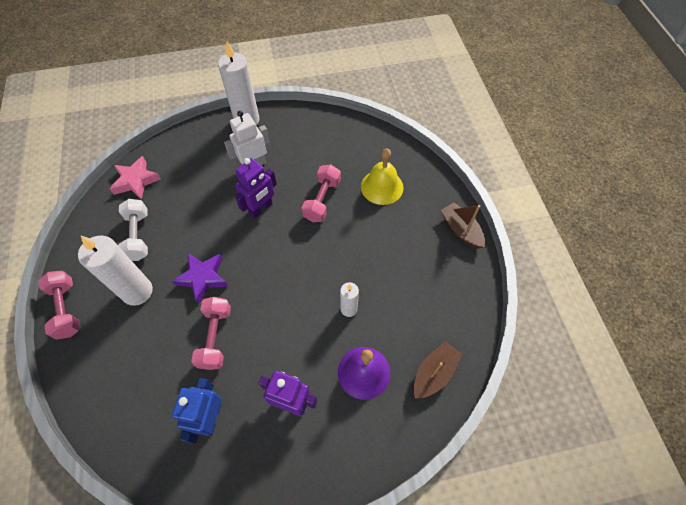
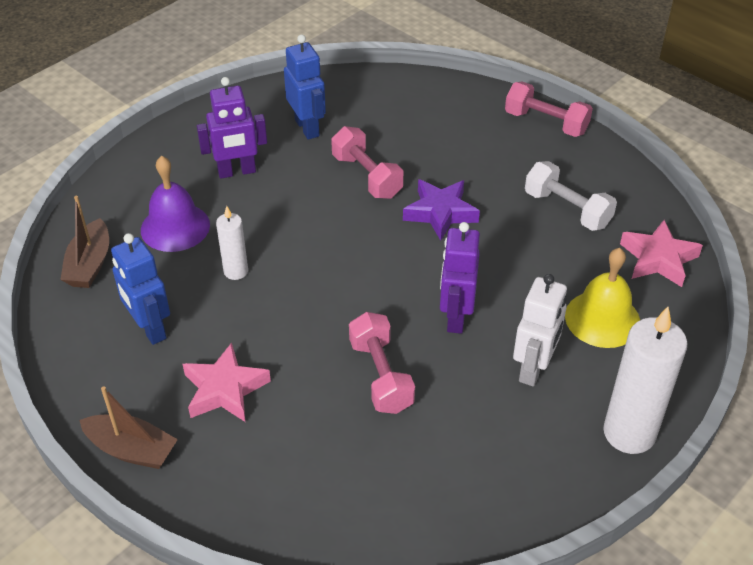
camera: 145 degrees right, 15 degrees down
(137, 291) = (496, 168): white candle -> none
(382, 187) = (304, 449): yellow bell -> yellow bell (602, 319)
(400, 236) = (224, 389): none -> pink star
(419, 297) = (150, 329): none -> blue robot

